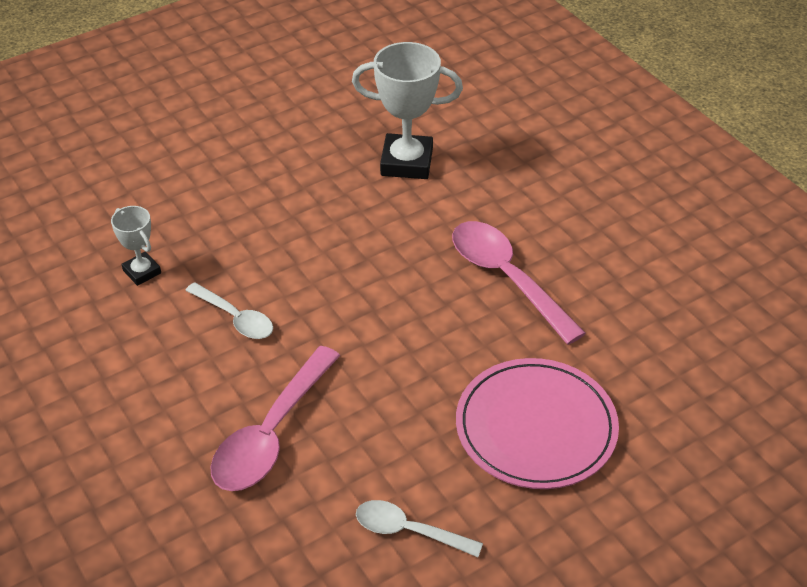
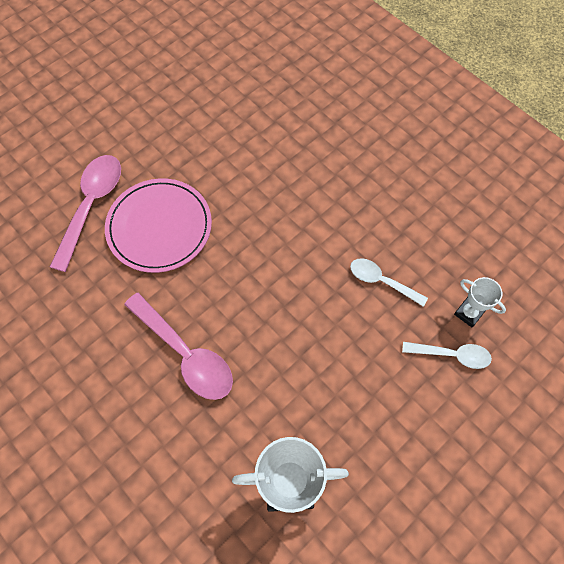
camera: 170 degrees right, 20 degrees up
(271, 433) = (327, 197): pink spoon -> pink spoon (91, 206)
(409, 531) = (231, 151): white spoon -> white spoon (451, 355)

